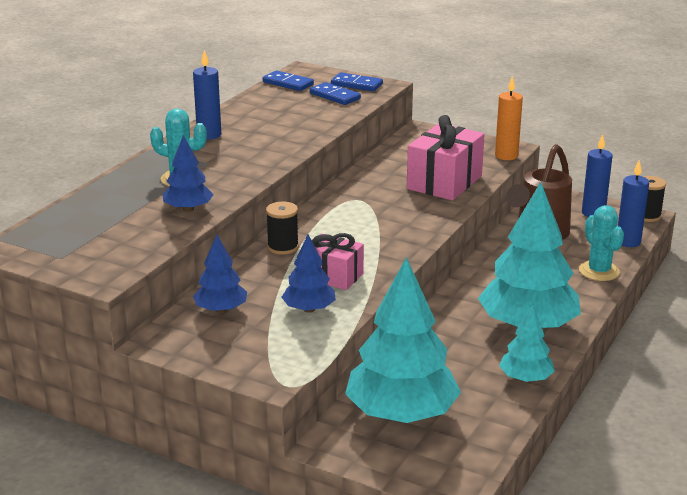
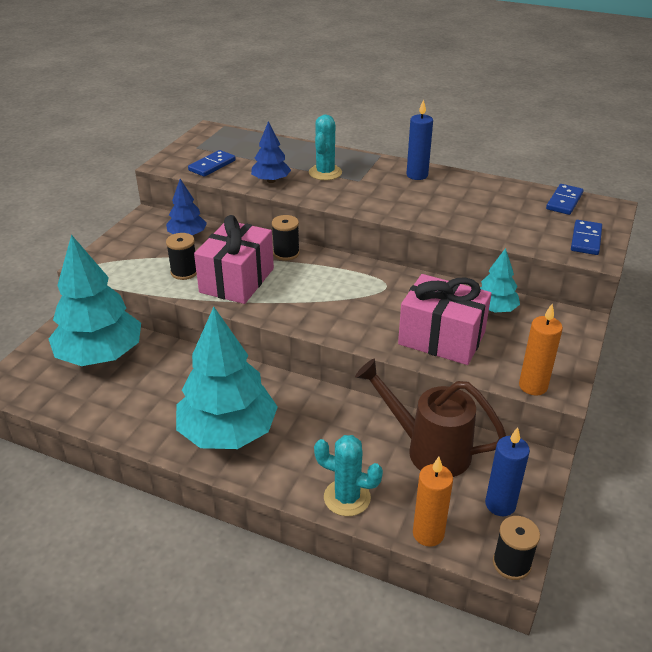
camera: 85 degrees right, 10 degrees up
(309, 309) = (184, 272): blue tree -> black spool
(333, 276) = (237, 280): pink gift -> pink gift, size x1.60
(335, 96) = (543, 228): blue domino -> blue domino (212, 165)
(525, 378) = (138, 428): turquoise tree -> turquoise tree (495, 309)
(599, 271) = (347, 498): turquoise cactus -> turquoise cactus turned 45 degrees clockwise
(628, 242) = (428, 534): blue candle -> orange candle

